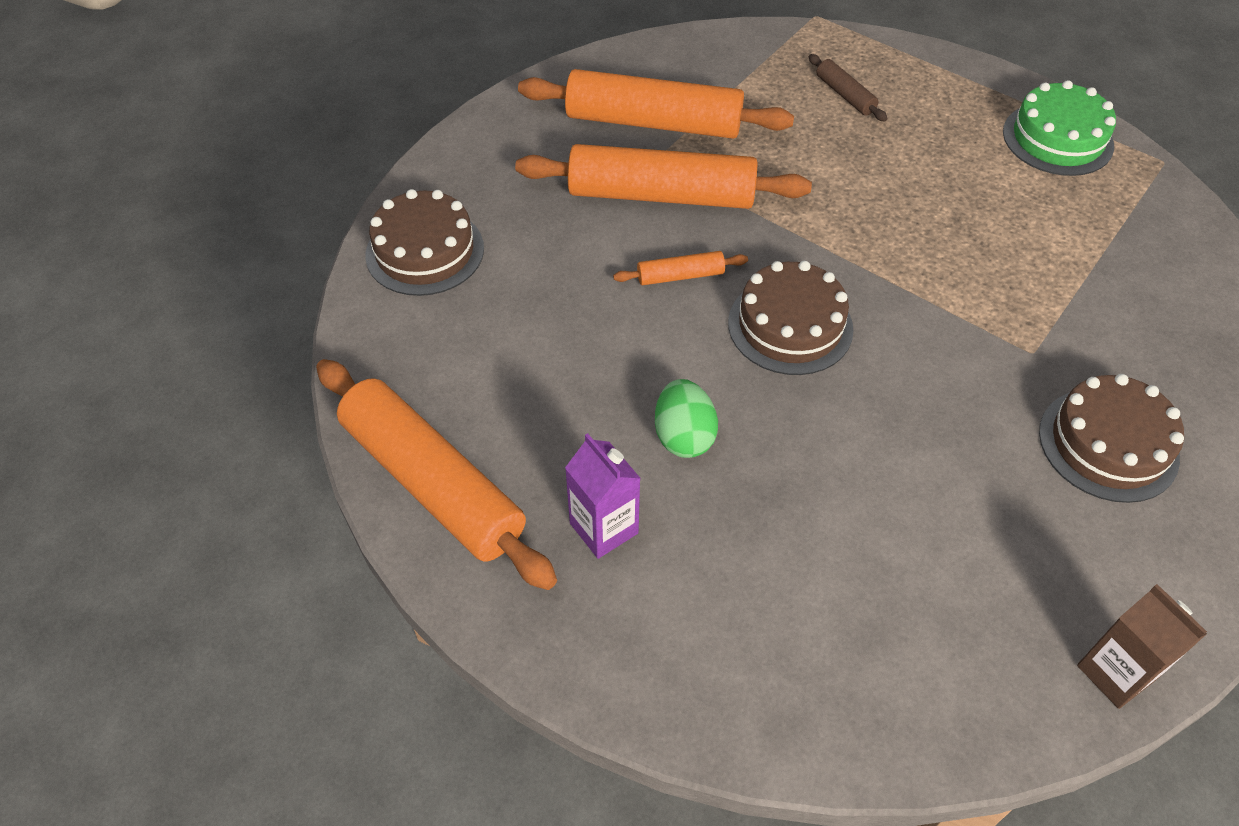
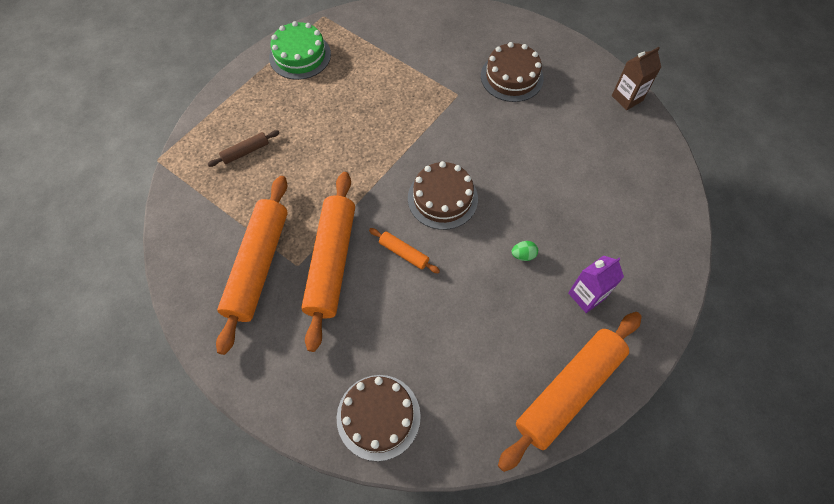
camera: 90 degrees left, 10 degrees up
(680, 276) = (403, 253): orange rolling pin -> orange rolling pin turned 45 degrees counterclockwise
(683, 436) = (523, 255): green egg -> green egg, size x0.59

